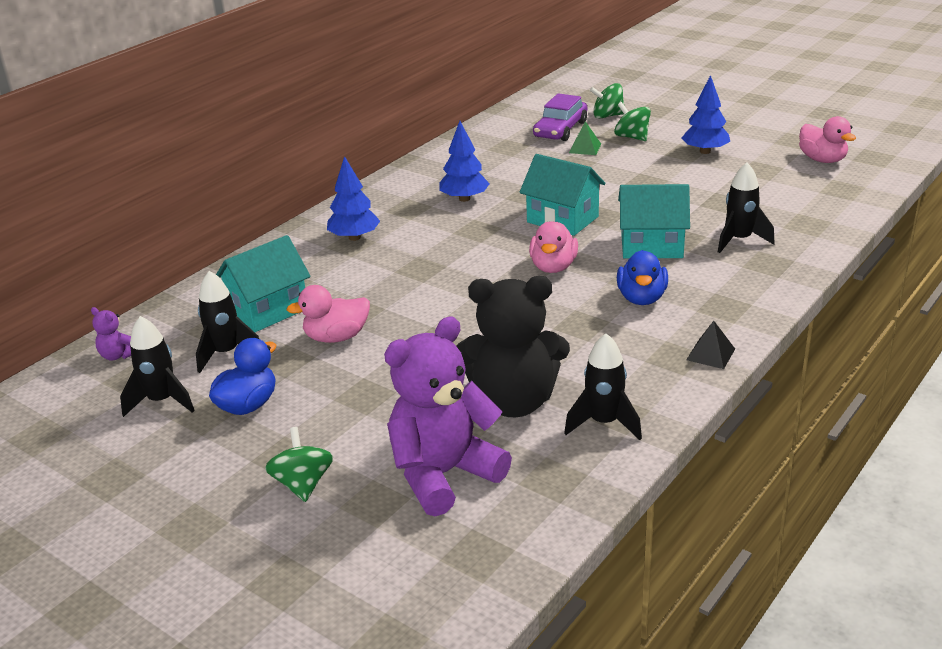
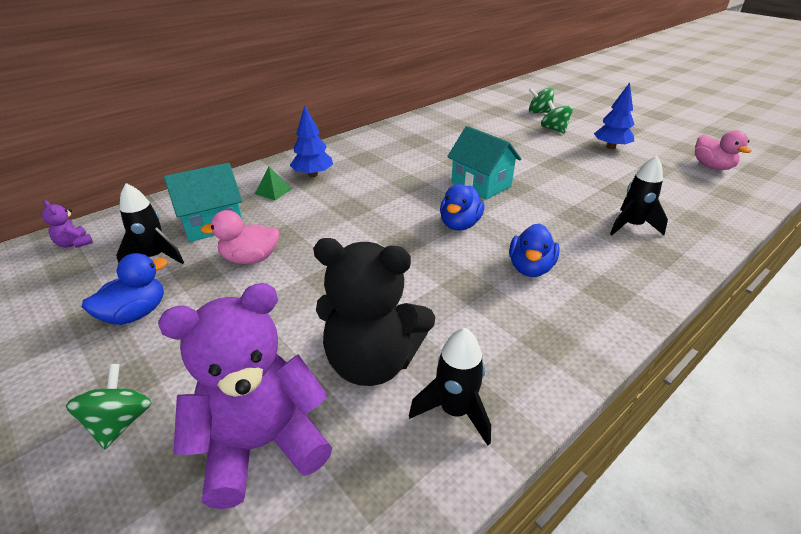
camera: 10 degrees right, 5 degrees up
(162, 401) = (71, 294): black rocket -> none
(464, 199) = (410, 157): blue tree -> none
(553, 267) = (459, 224): pink duck -> blue duck
(560, 129) = (501, 117): purple car -> none
(585, 148) = (515, 132): green pyramid -> green pyramid (273, 191)
(651, 246) = (550, 219): turquoise house -> none
(710, 354) = (587, 344): black pyramid -> none

